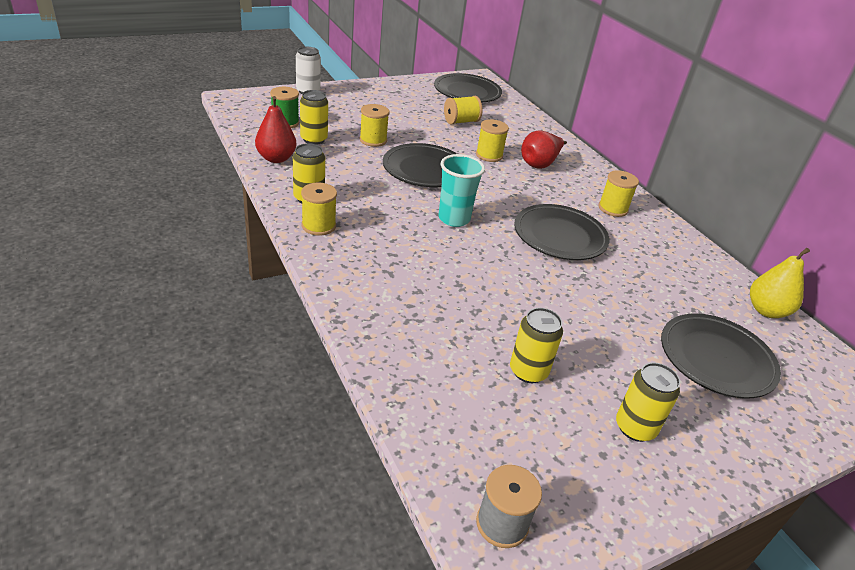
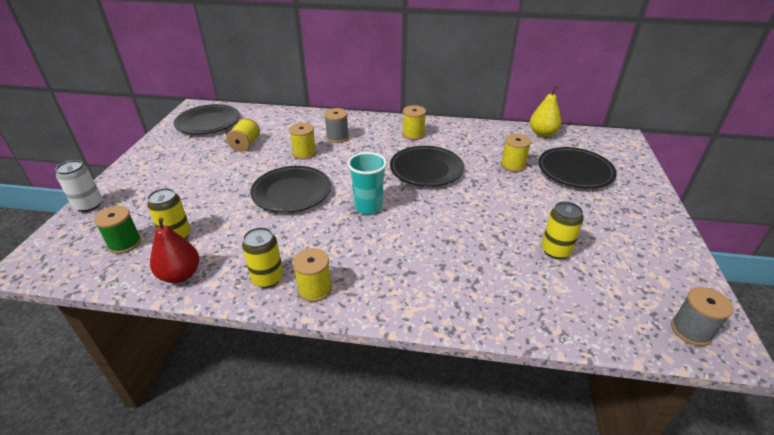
camera: 50 degrees left, 0 degrees up
(373, 140) = (219, 201): yellow spool -> yellow spool (513, 165)
(539, 164) = (337, 137): red pear -> grey spool
(635, 427) = (621, 230): yellow can -> none

